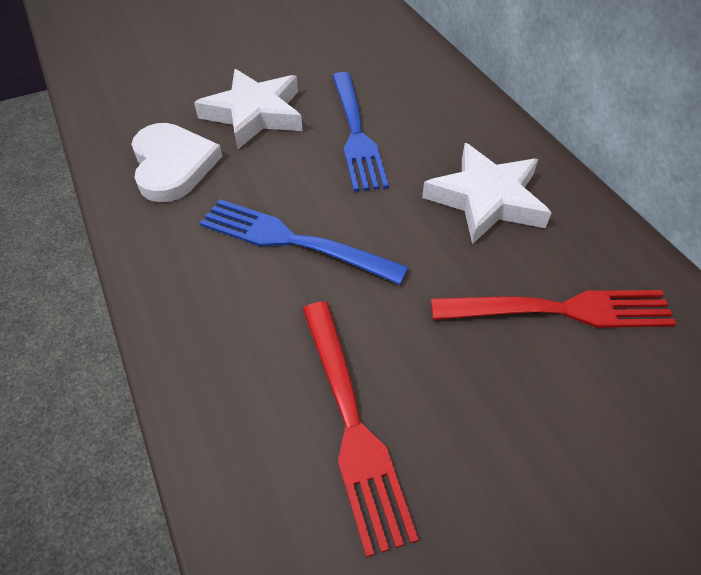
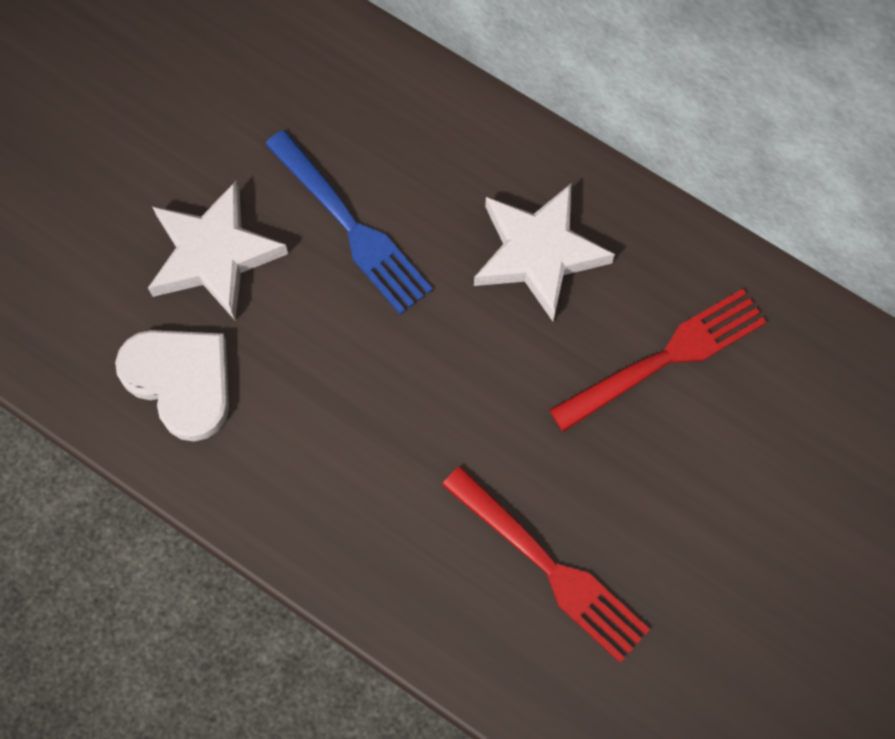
camera: 30 degrees left, 20 degrees up
(293, 241) = (381, 411): blue fork -> none

